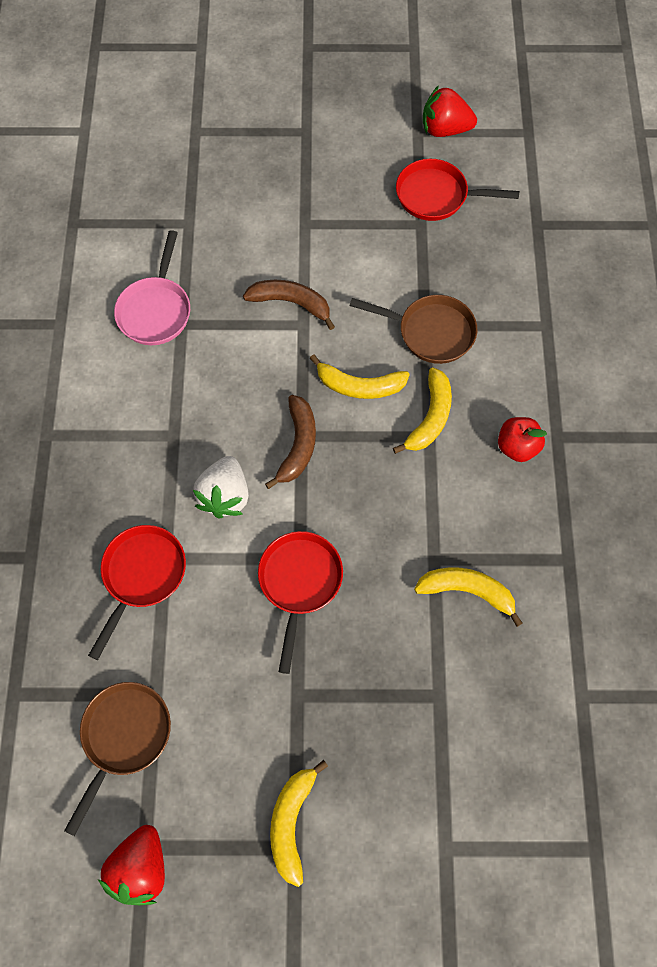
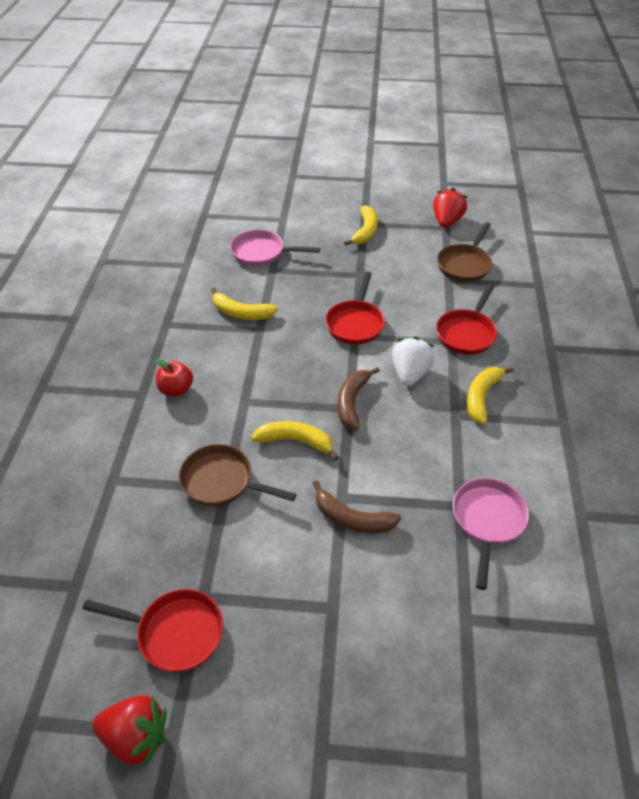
camera: 175 degrees left, 20 degrees down
(430, 417) = (240, 414): yellow banana -> yellow banana (481, 397)
(465, 740) = (261, 253): none -> pink pan

